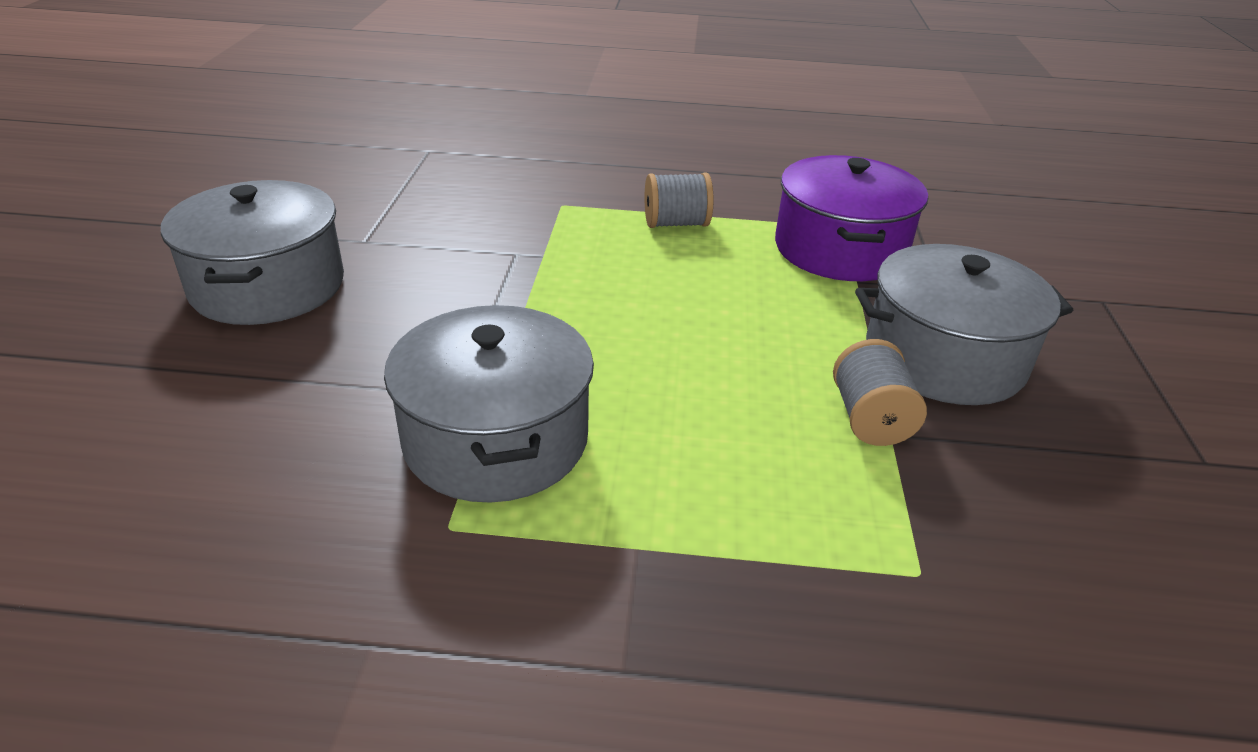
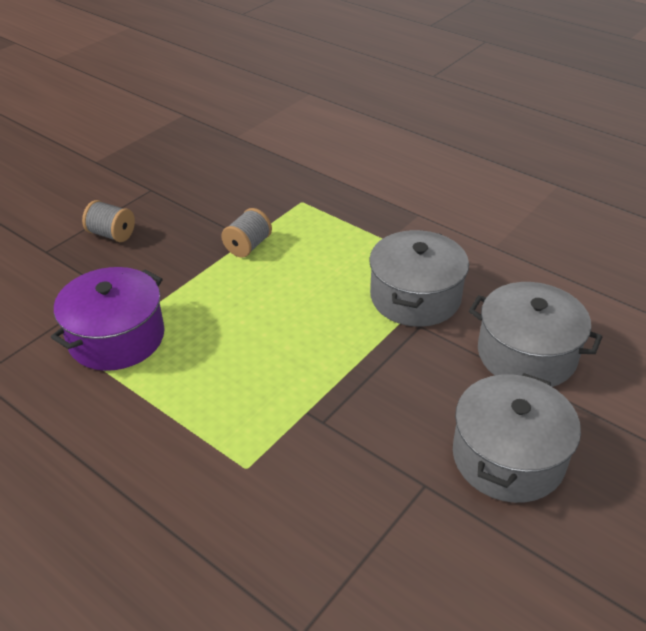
camera: 145 degrees left, 5 degrees up
(676, 224) = (187, 406): grey spool -> grey spool (112, 234)
(944, 358) = (174, 256): grey pot -> grey pot (526, 354)

